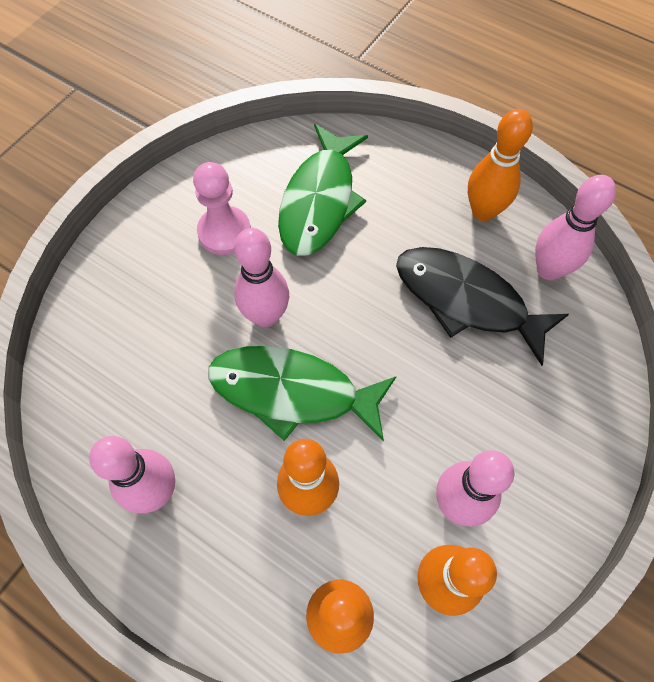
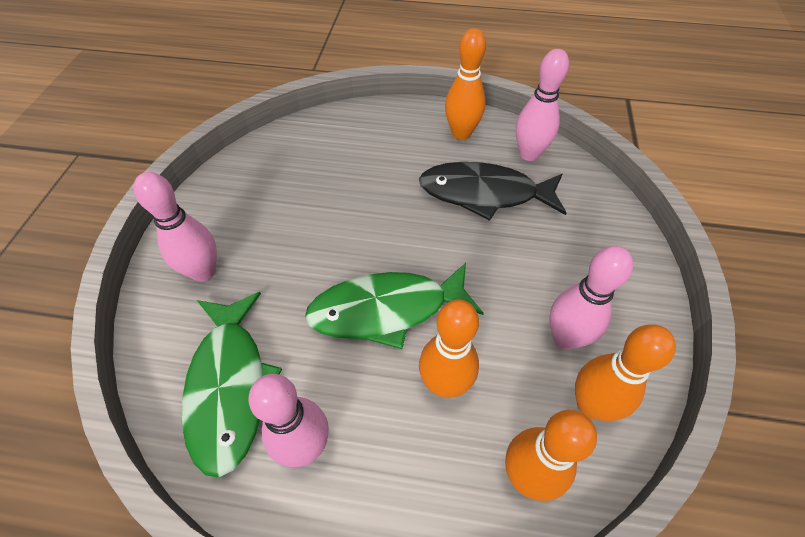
camera: 25 degrees left, 10 degrees down
(224, 232) = (266, 213): pink pawn -> none
(266, 316) = (333, 261): pink bowling pin -> pink bowling pin (203, 272)
(320, 201) = (334, 165): green fish -> green fish (230, 386)

